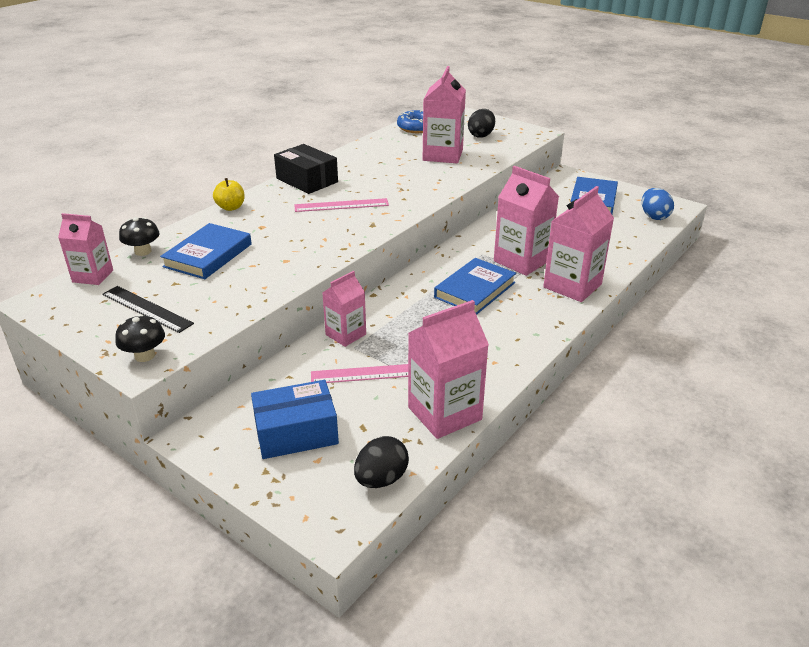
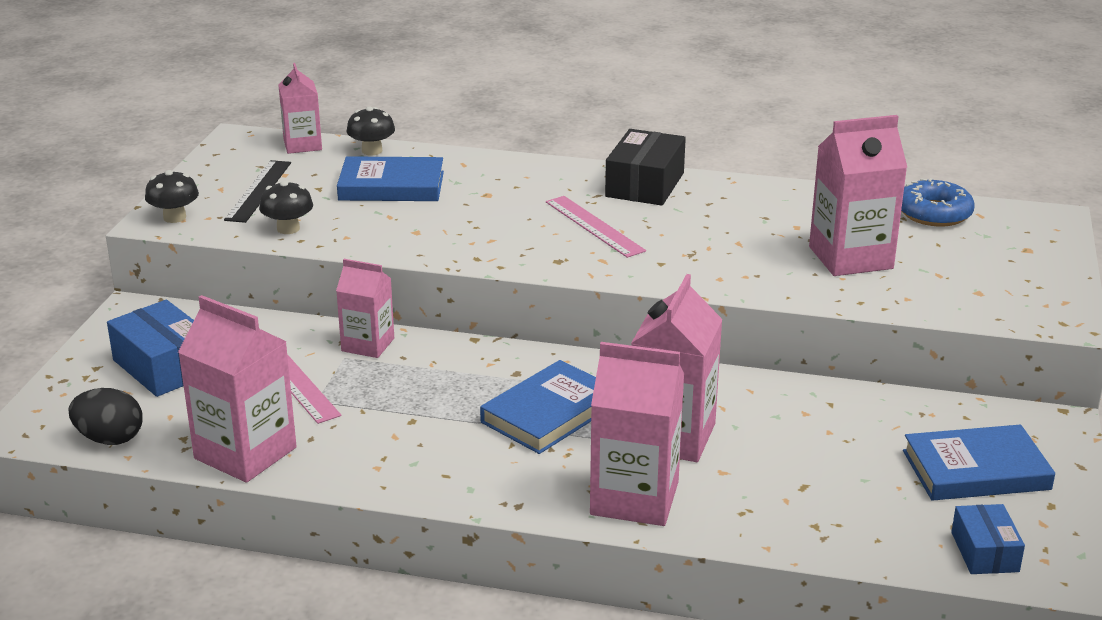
camera: 65 degrees right, 5 degrees down
(225, 307) = (288, 229): none -> black mushroom
(231, 207) = (519, 162): yellow apple -> none
(475, 290) = (549, 413): blue book -> blue book turned 60 degrees counterclockwise
(481, 135) = (977, 272): black egg -> none
(654, 216) = (985, 552): blue egg -> blue box

